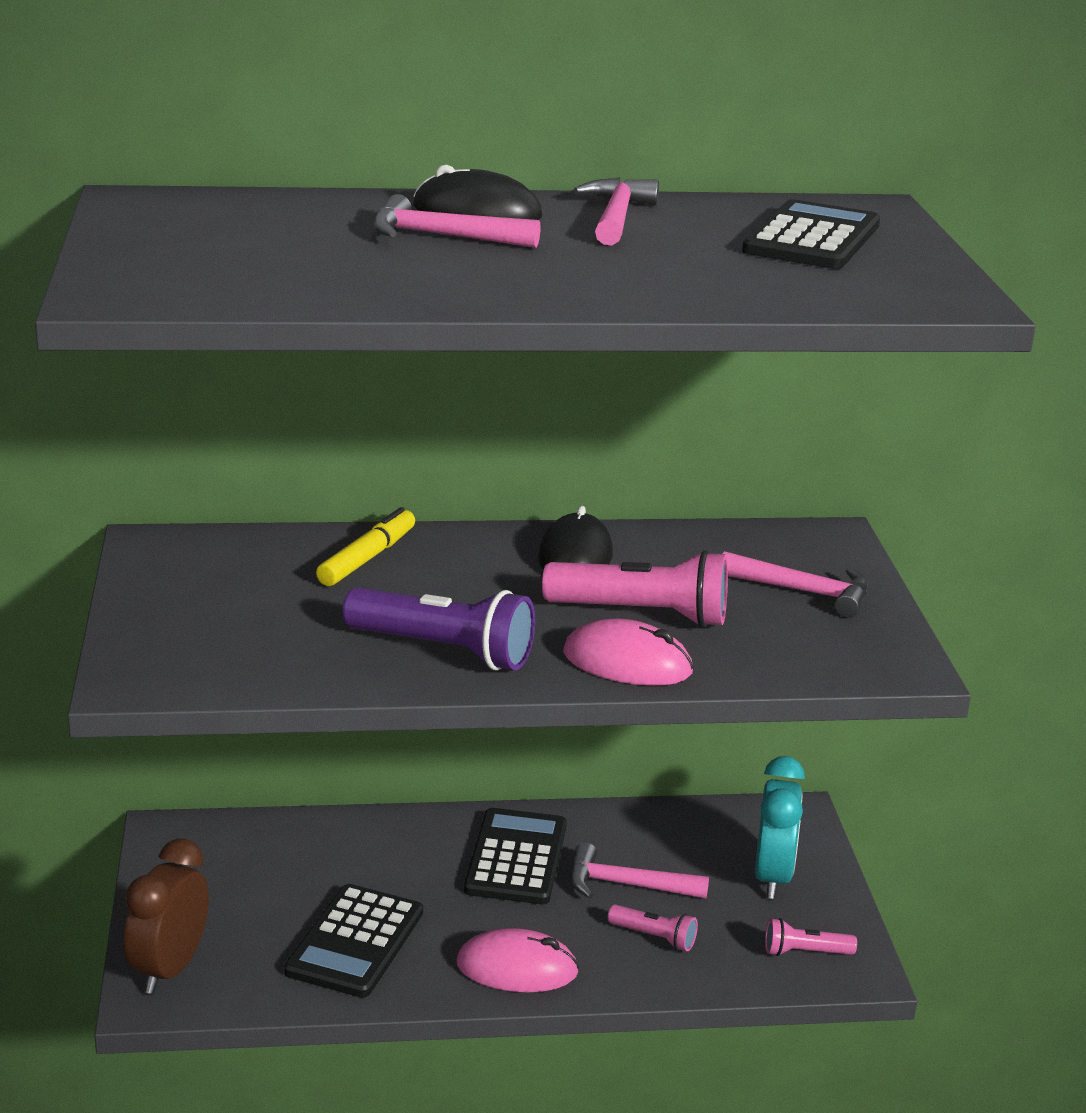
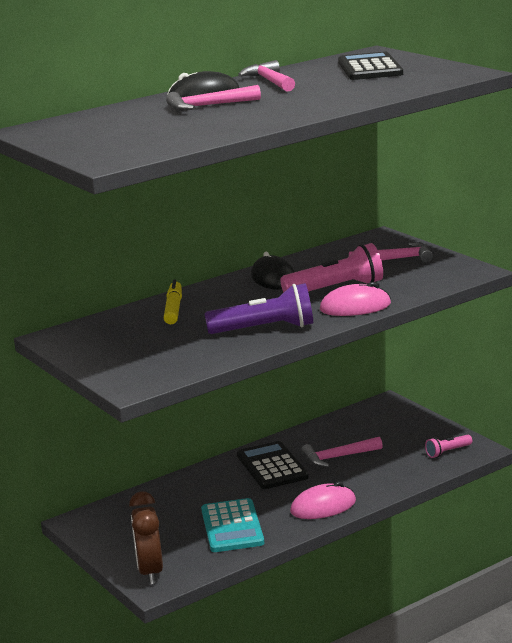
camera: 25 degrees left, 5 degrees down
(355, 942) = (232, 527): black calculator -> turquoise calculator
(654, 937) = (374, 472): pink flashlight -> none
(772, 877) = (402, 430): turquoise clock -> none

